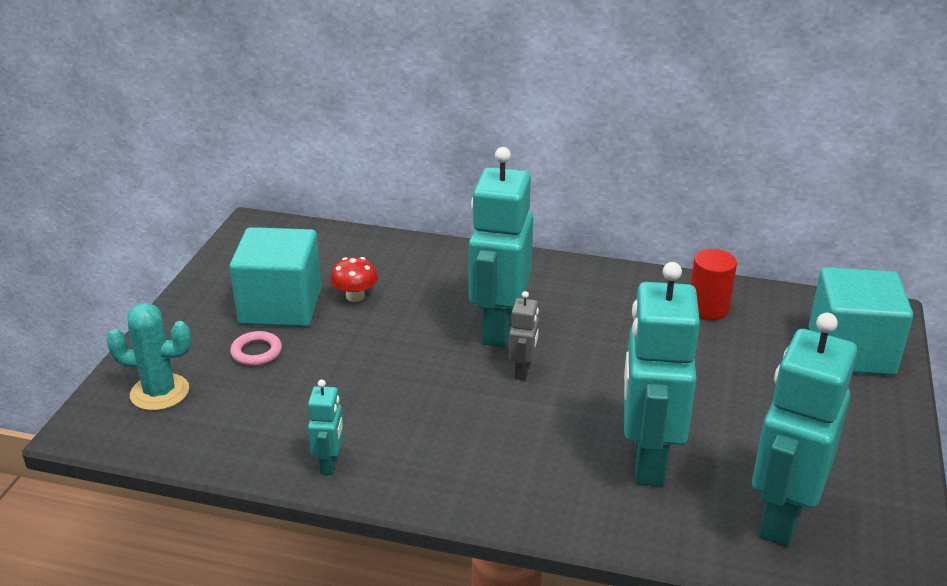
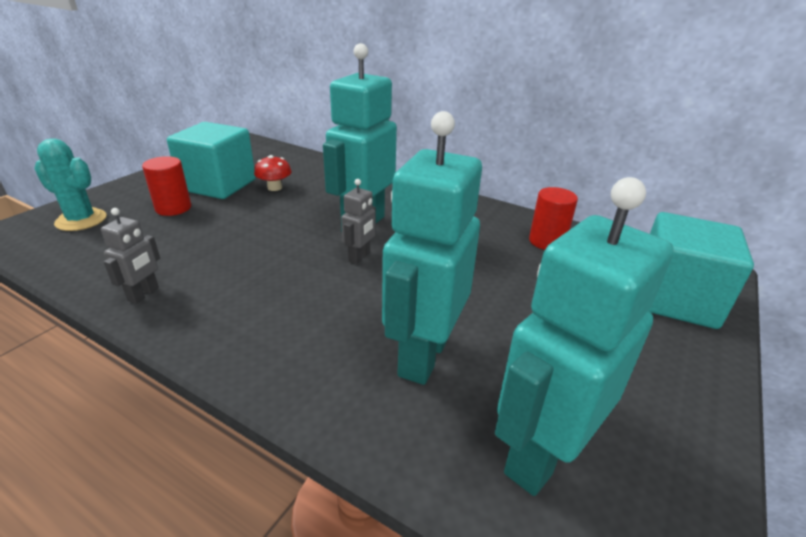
camera: 15 degrees right, 0 degrees up
(256, 352) = (173, 208): pink ring -> red cylinder
(330, 463) = (144, 294): turquoise robot -> grey robot

